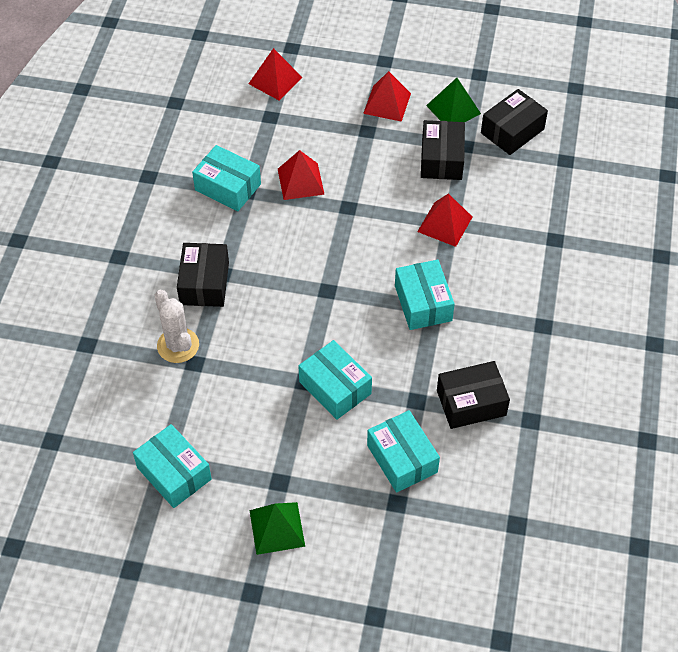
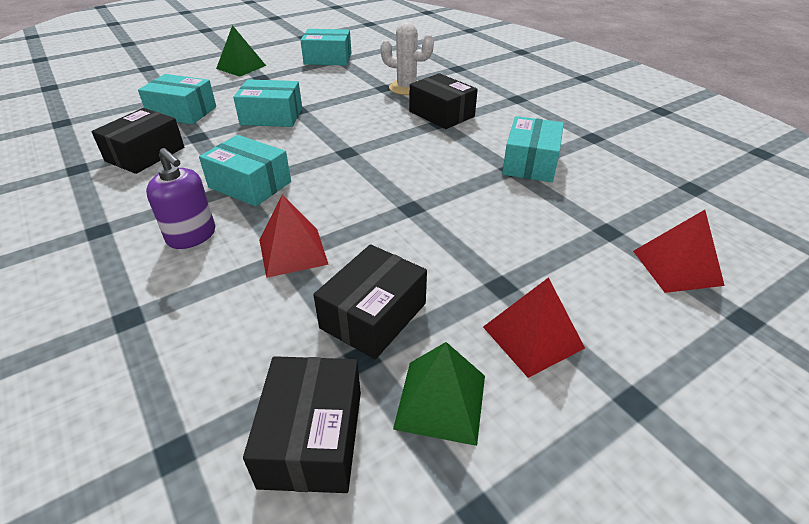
camera: 135 degrees right, 15 degrees down
(228, 187) = (530, 163): turquoise box -> turquoise box turned 60 degrees counterclockwise
(300, 181) = (484, 200): red pyramid -> none
(441, 159) = (373, 315): black box -> black box turned 75 degrees clockwise
(491, 278) = (192, 236): none -> purple soap dispenser

